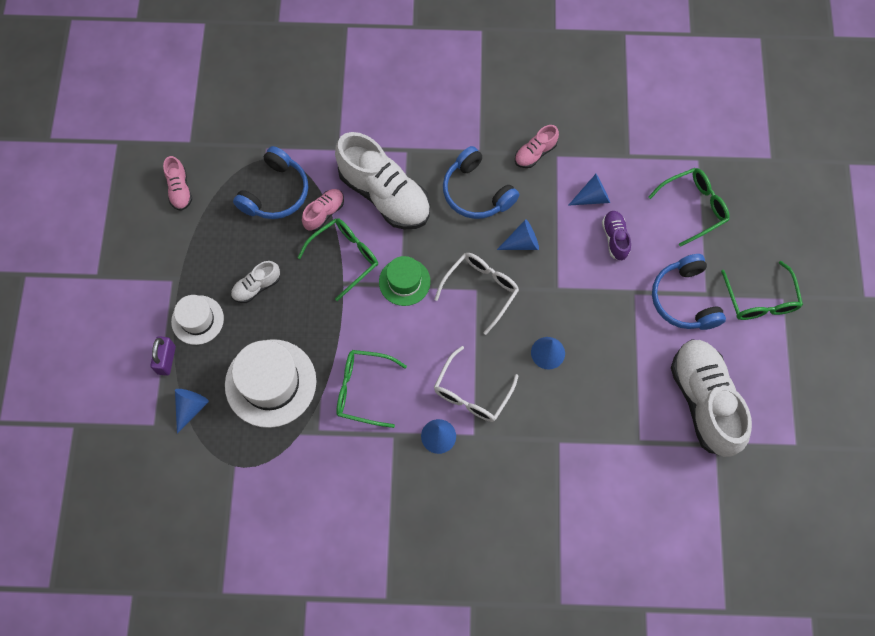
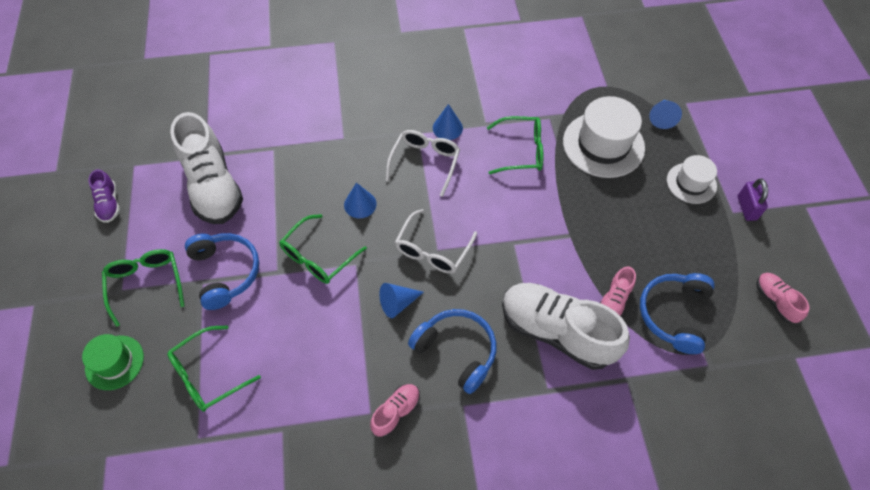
camera: 170 degrees right, 10 degrees down
(166, 360) = (701, 148): purple padlock -> purple padlock (746, 208)
(256, 287) = (651, 219): white shoe -> none
(344, 257) = (576, 259): green glasses -> green glasses (318, 256)
(404, 282) = (510, 246): green hat -> green hat (114, 362)
(592, 197) = (325, 367): blue cone -> none
(615, 238) = (298, 324): purple shoe -> purple shoe (109, 204)

